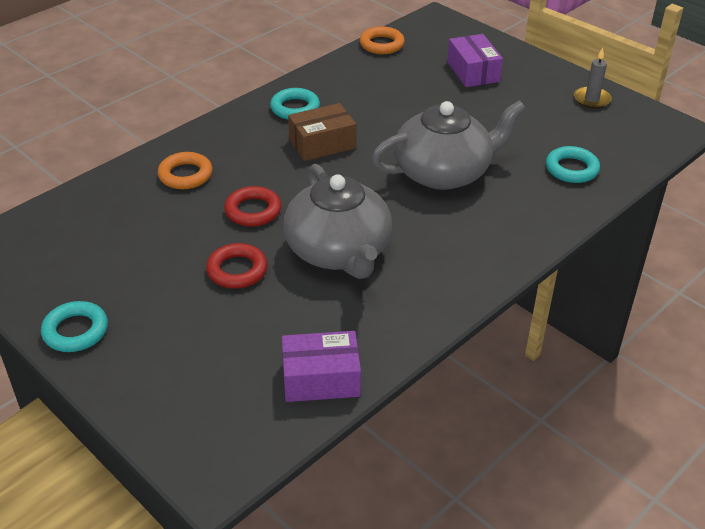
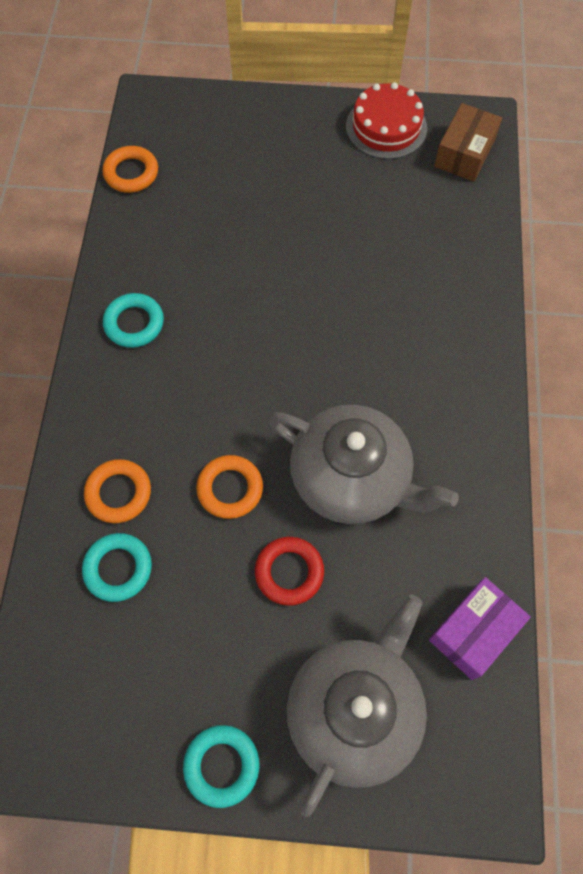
camera: 40 degrees left, 25 degrees up
(253, 211) = (230, 489): red ring -> orange ring
(322, 144) = (207, 353): brown box -> brown box (464, 153)
(443, 172) = (348, 312): grey teapot -> grey teapot (355, 710)
(473, 72) = (253, 156): purple box -> none
(571, 169) = (445, 230): turquoise ring -> turquoise ring (118, 568)
(591, 99) = (386, 127): grey candle -> red cake

